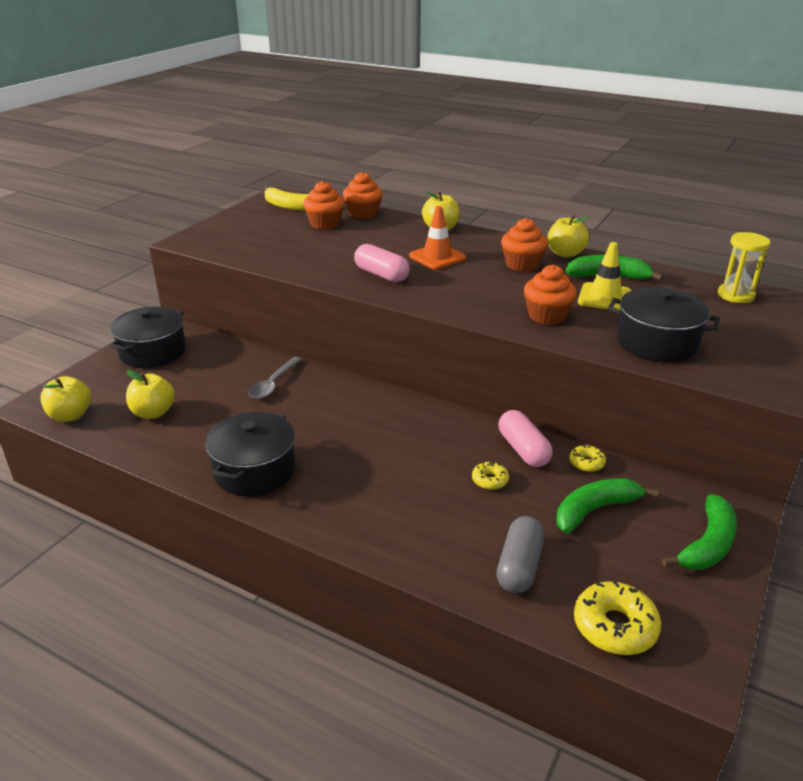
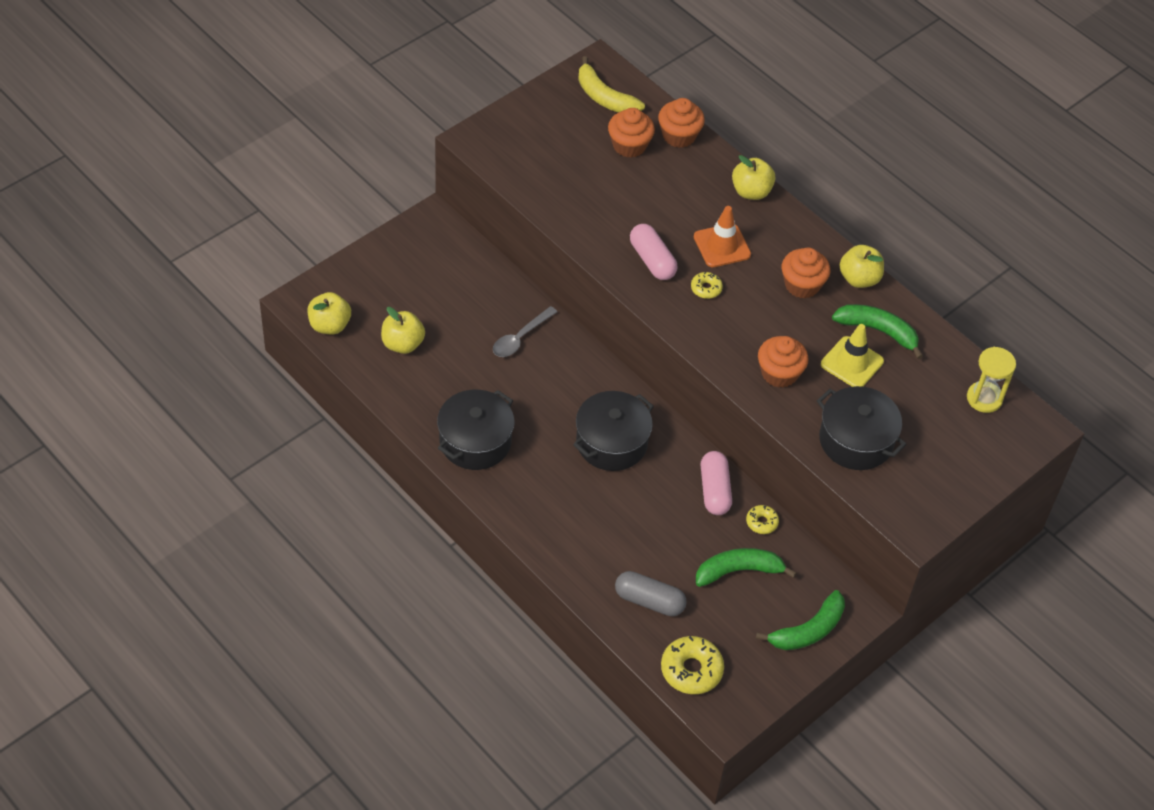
camera: 15 degrees right, 20 degrees up
(153, 352) = (416, 255): black pot -> black pot (611, 442)
(489, 480) = (668, 514): yellow donut -> yellow donut (706, 288)
(519, 566) = (649, 601): grey capsule -> grey capsule turned 75 degrees clockwise

